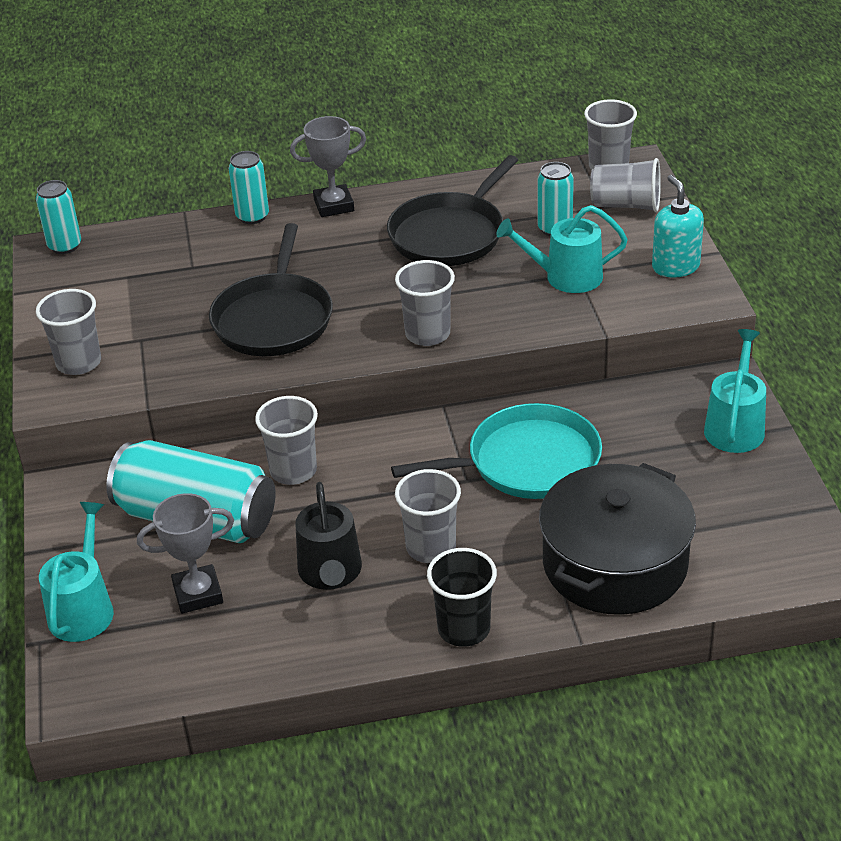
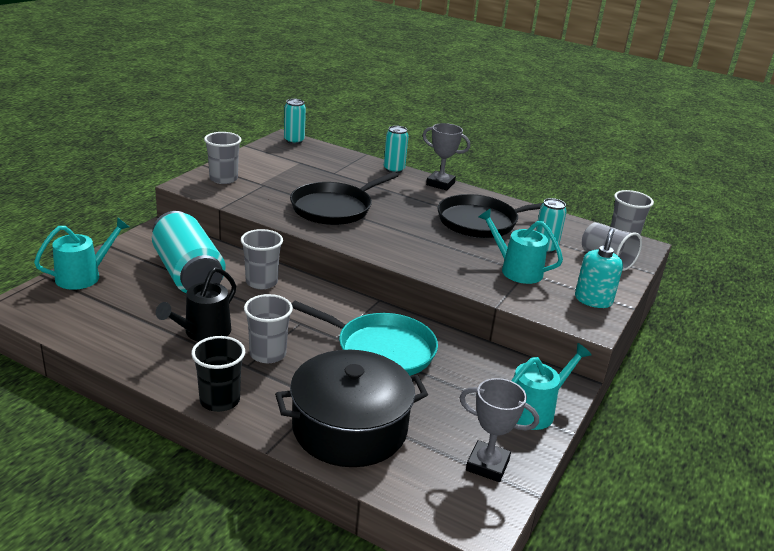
camera: 35 degrees right, 10 degrees down
(198, 593) = (135, 301): grey trophy -> grey trophy (487, 465)
(427, 334) = (398, 253): grey cup -> none

